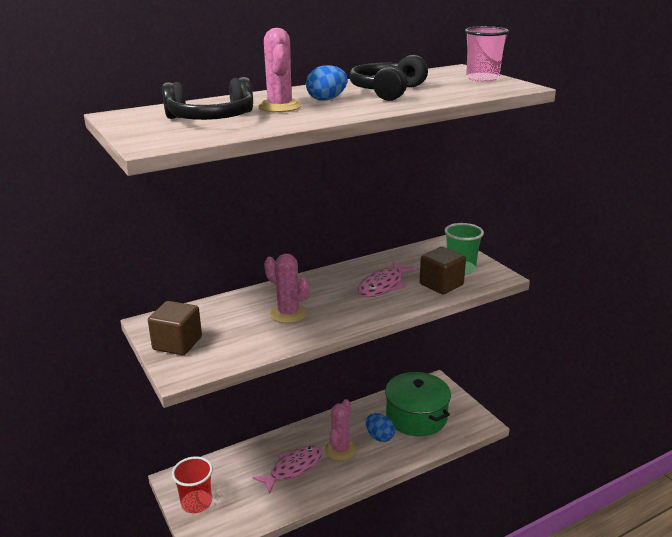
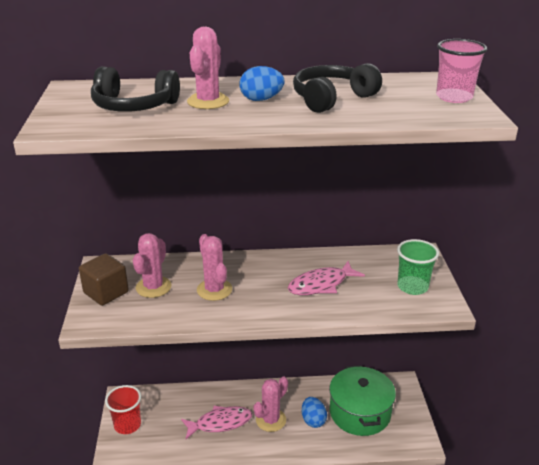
camera: 25 degrees right, 5 degrees up
(224, 326) = (153, 287): none -> pink cactus
(441, 285) = (378, 300): brown cube -> none

